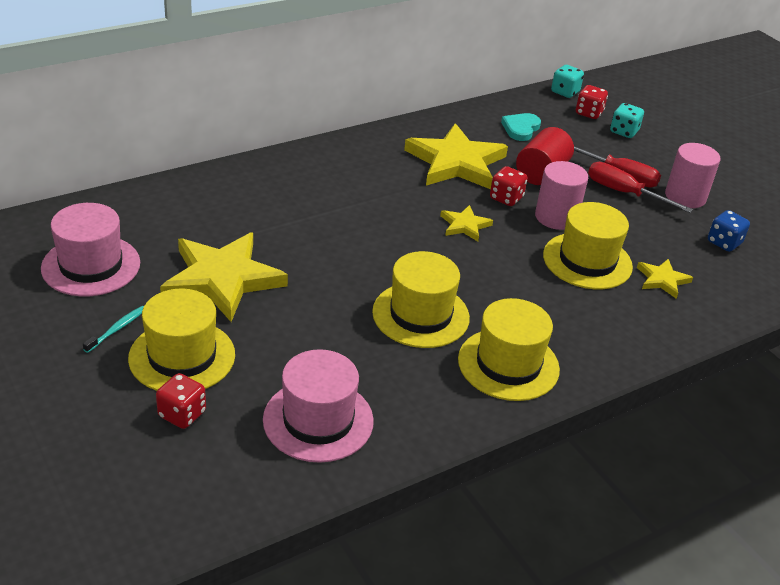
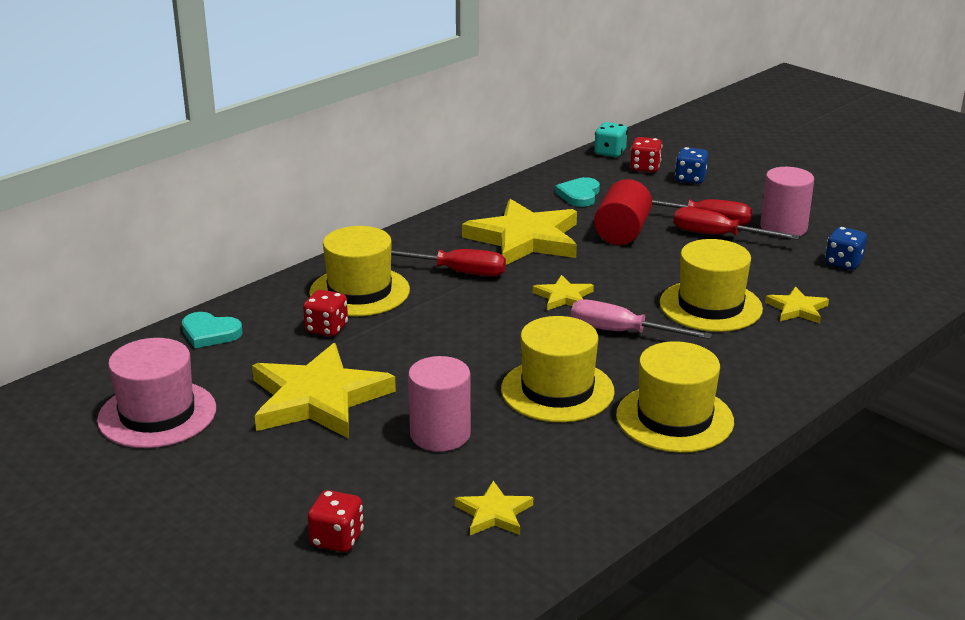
camera: 10 degrees left, 10 degrees down
(117, 329) = (219, 471): turquoise toothbrush -> none
(163, 199) = (210, 333): none -> turquoise heart
(182, 356) = (309, 483): yellow hat -> yellow hat (359, 291)
(318, 420) = (494, 513): pink hat -> yellow star
(386, 183) = (457, 272): none -> red screwdriver
(499, 270) = (622, 332): none -> pink screwdriver
(506, 198) = (595, 263): red dice -> red dice (326, 329)
(556, 217) = (658, 271): pink cylinder -> pink cylinder (440, 434)
(624, 132) = (690, 179): turquoise dice -> blue dice

